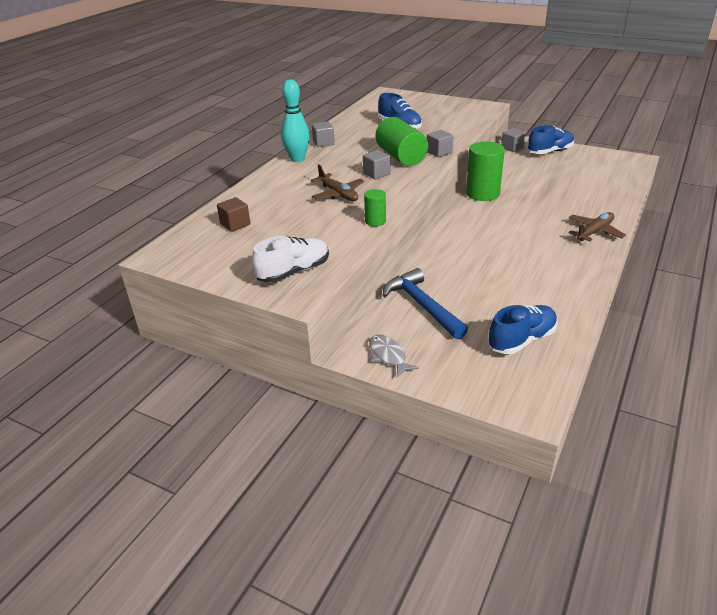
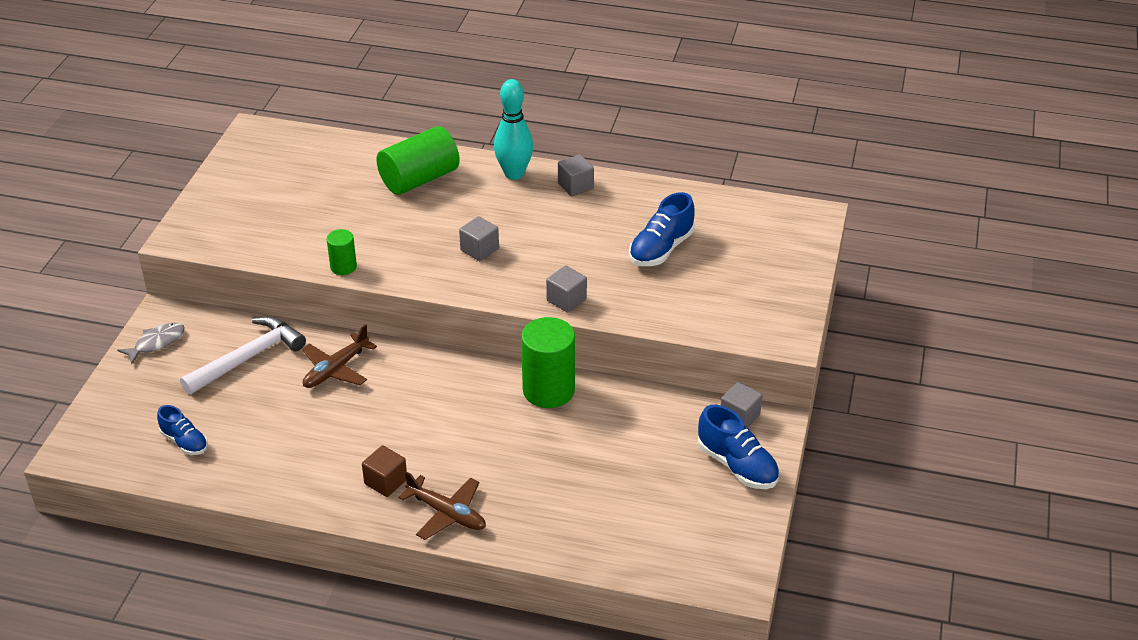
camera: 75 degrees right, 5 degrees up
(235, 224) = (326, 164): brown cube -> brown cube (385, 481)
(293, 272) = (226, 226): white shoe -> none
(338, 194) = (413, 226): brown plane -> brown plane (336, 369)
(401, 157) = (541, 264): green cylinder -> green cylinder (419, 179)
(422, 306) = (248, 358): blue hammer -> white hammer
(521, 340) = (184, 442): blue shoe -> blue shoe, size x0.64

